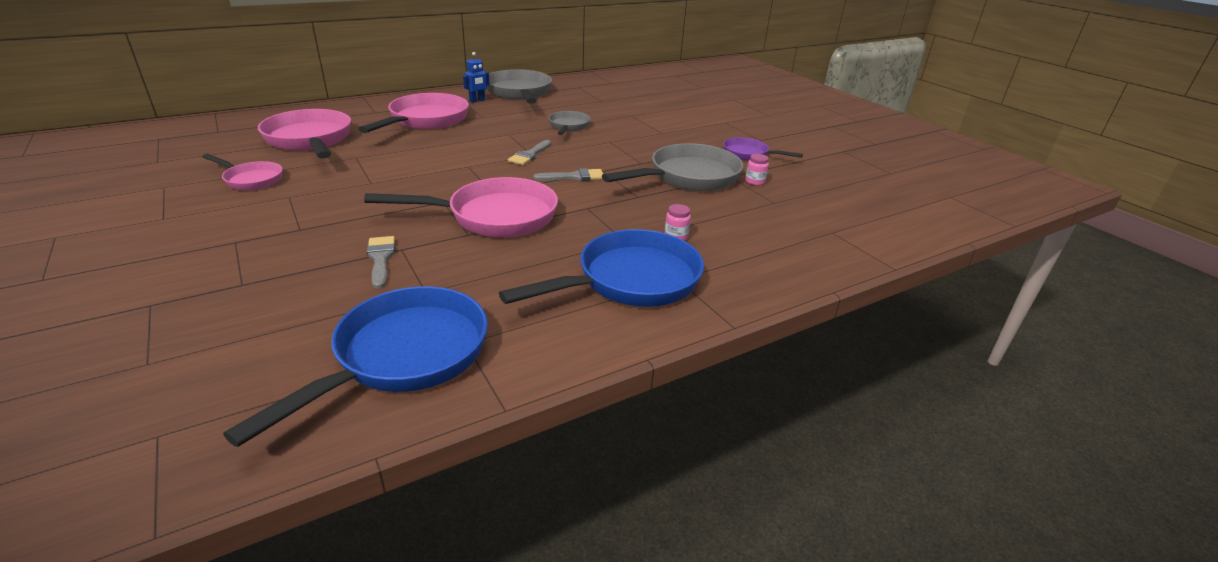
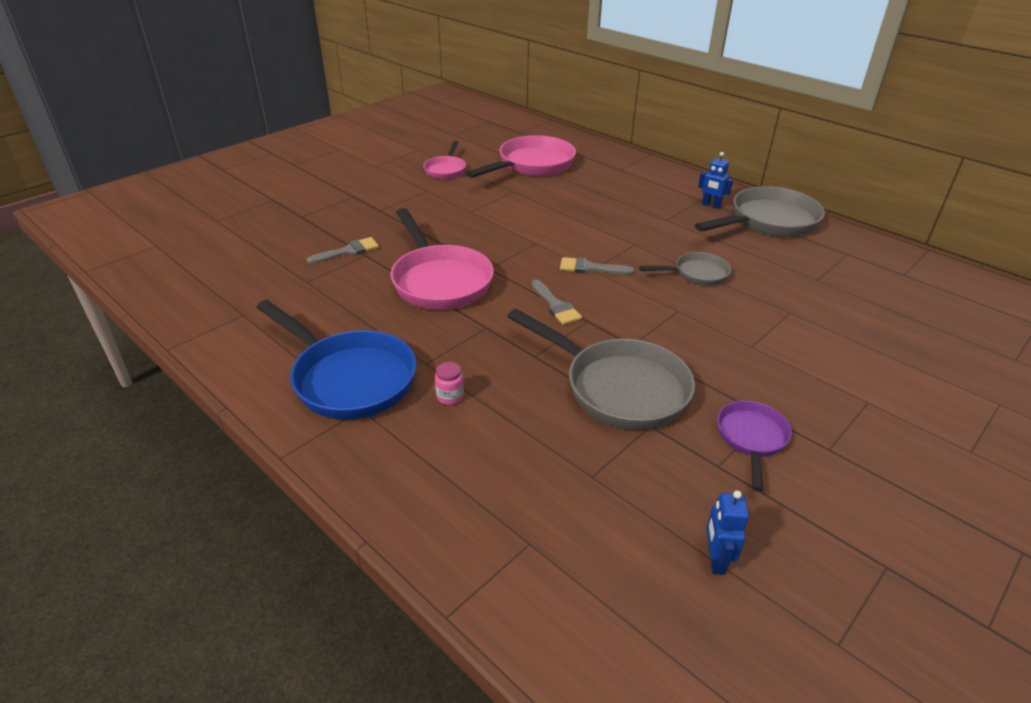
camera: 75 degrees right, 5 degrees up
(403, 356) = (225, 295): blue pan -> none
(425, 120) = (625, 195): pink pan -> none
(754, 181) = (650, 452): pink jar -> none
(842, 185) = (715, 560): none -> blue robot

